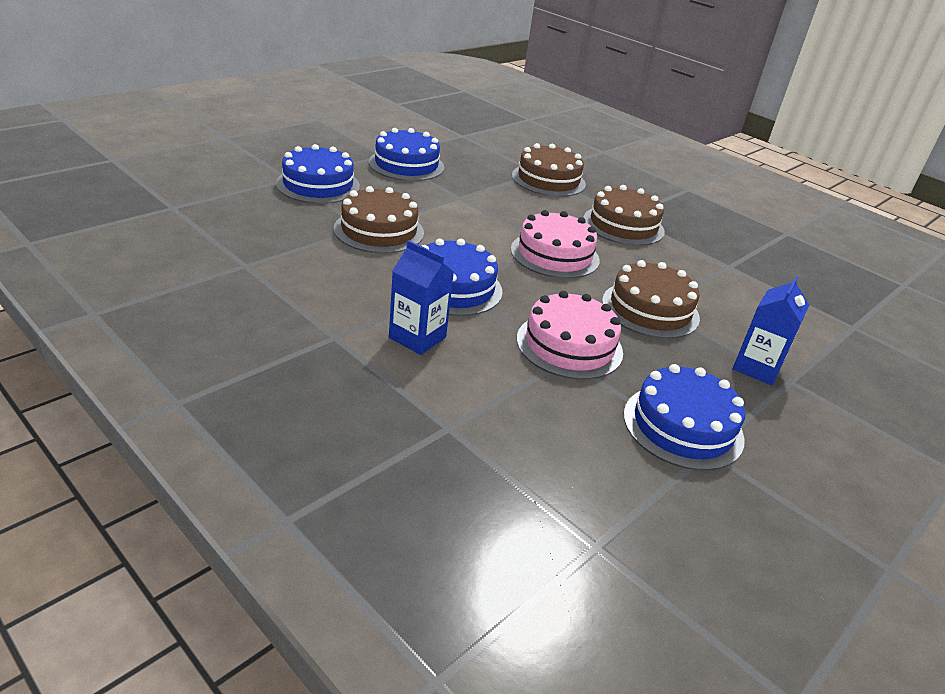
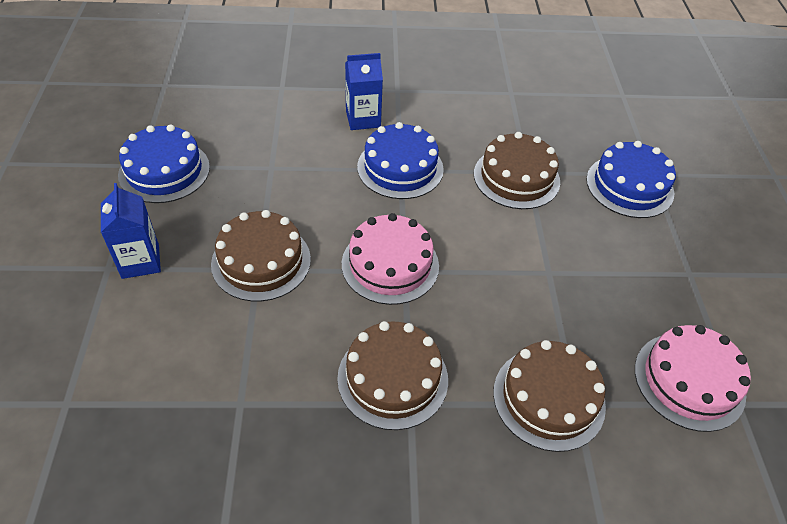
camera: 135 degrees right, 15 degrees up
(406, 164) = (654, 279): blue cake -> none
(569, 345) = (281, 179): pink cake -> pink cake (689, 381)

